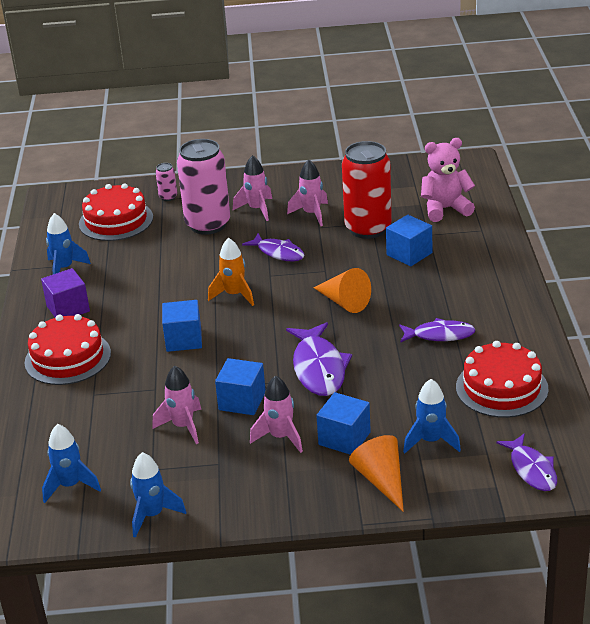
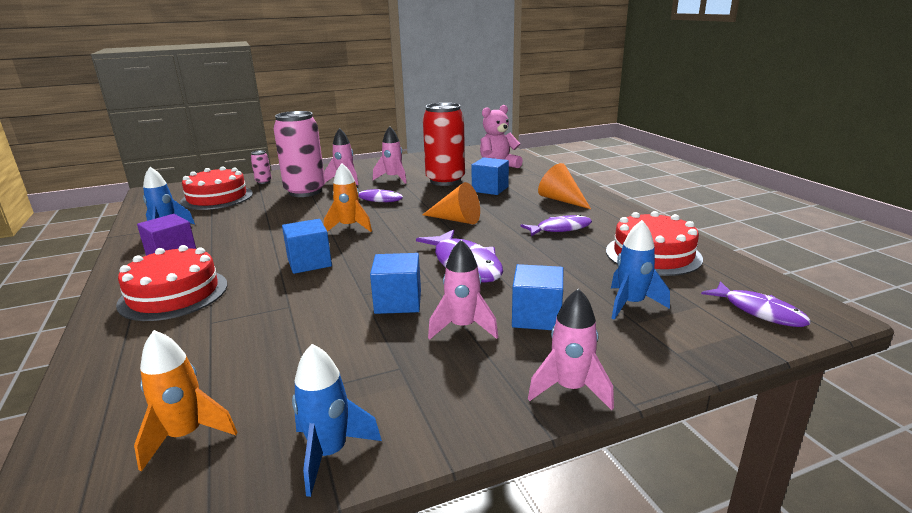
camera: 20 degrees left, 10 degrees down
(70, 485) = (186, 435): blue rocket -> orange rocket
(183, 426) = (337, 336): pink rocket -> pink rocket (570, 389)
(381, 480) = (613, 350): orange cone -> orange cone (561, 200)

